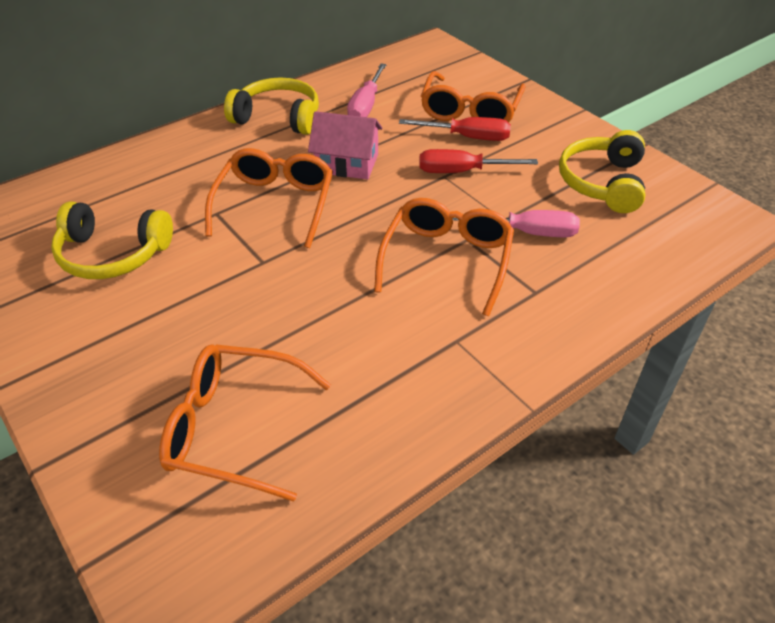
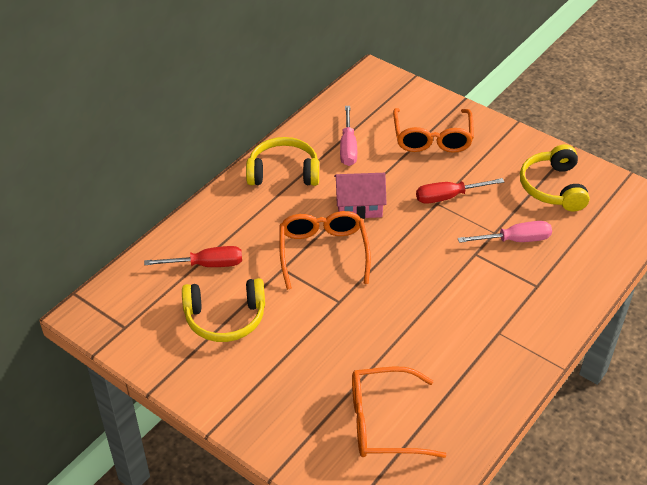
camera: 15 degrees left, 0 degrees up
(447, 260) = (468, 273): orange glasses -> none
(468, 137) = (440, 164): red screwdriver -> red screwdriver (207, 265)

